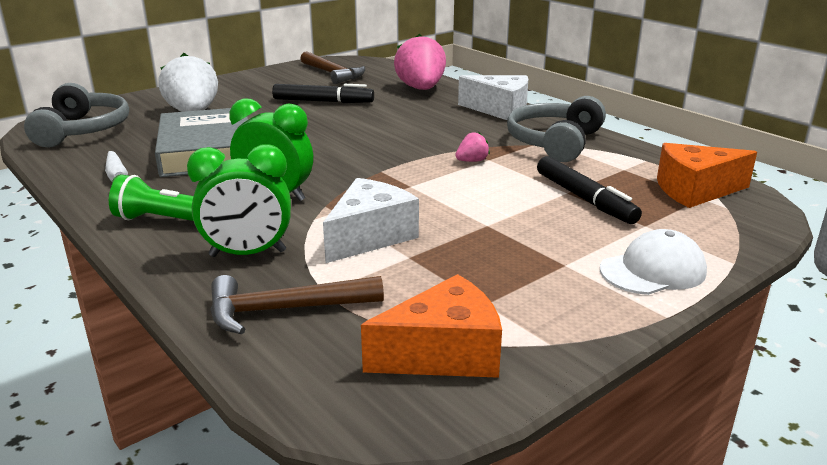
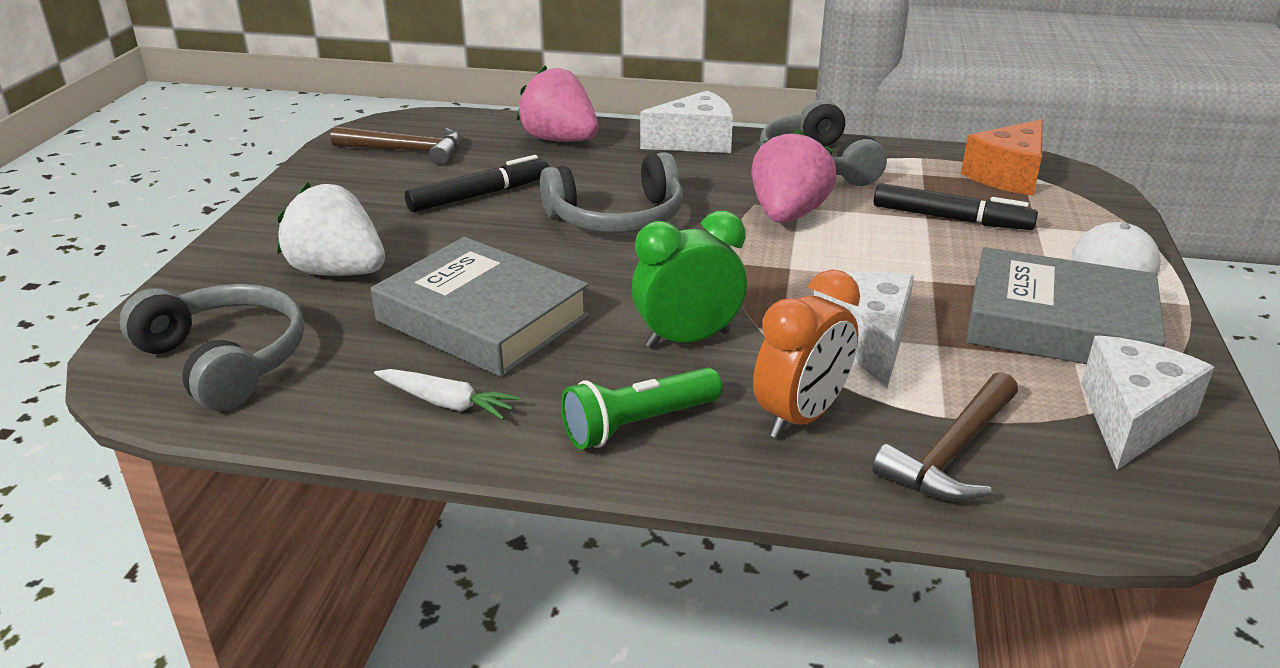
camera: 40 degrees left, 5 degrees up
(248, 254) = (801, 417): green clock -> orange clock
(369, 132) = (617, 218): none -> grey headphones
(443, 353) = (1131, 419): orange cheese -> white cheese
(472, 161) = (788, 215): pink strawberry -> pink strawberry, size x2.25
(521, 282) = (1058, 324): none -> grey book

